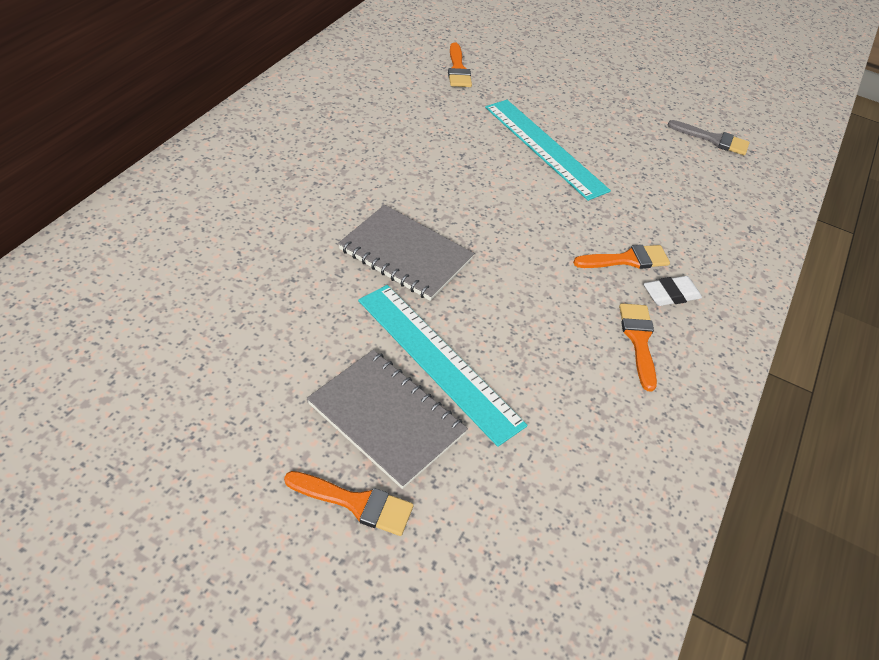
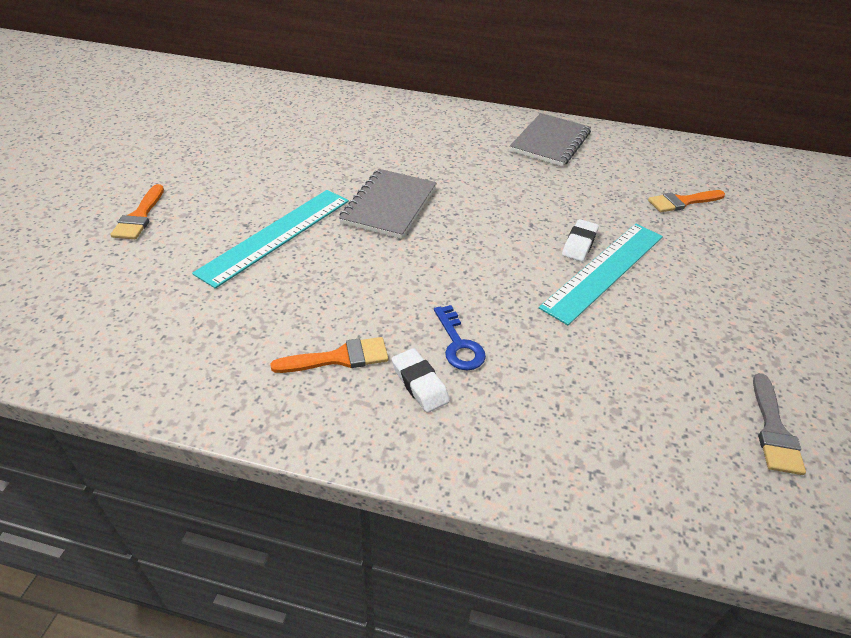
camera: 80 degrees right, 5 degrees down
(386, 419) = (213, 219): grey notebook -> grey notebook (550, 142)
(505, 148) = (579, 244): none -> white eraser
(627, 259) = (459, 344): orange brush -> blue key

